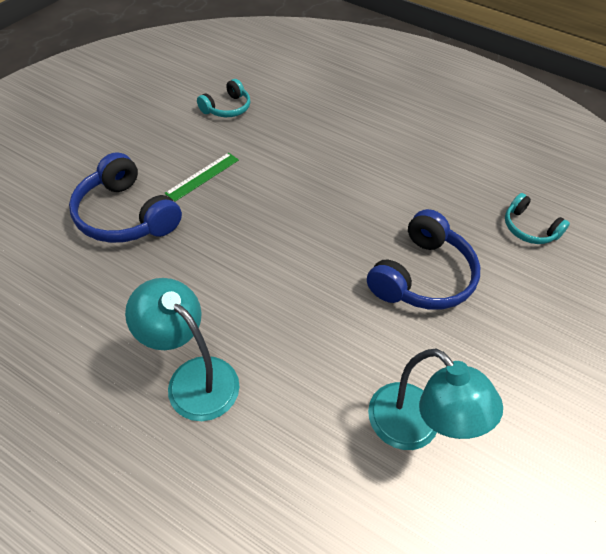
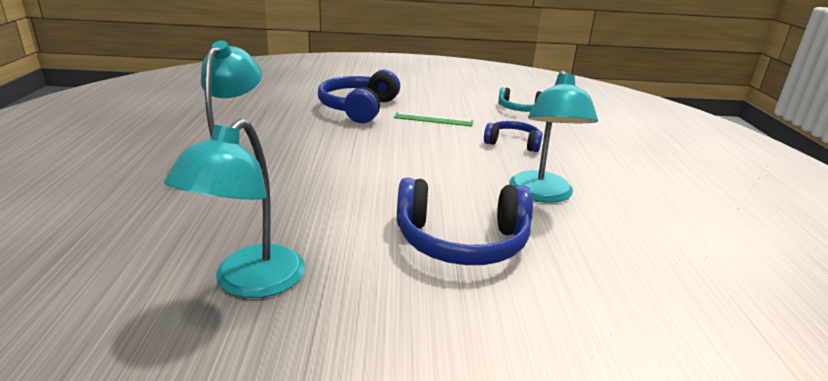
camera: 60 degrees right, 25 degrees down
(292, 156) = (513, 143): none -> blue headphones
(384, 194) = (542, 194): none -> turquoise lamp
(528, 228) = (657, 306): turquoise headphones -> none

